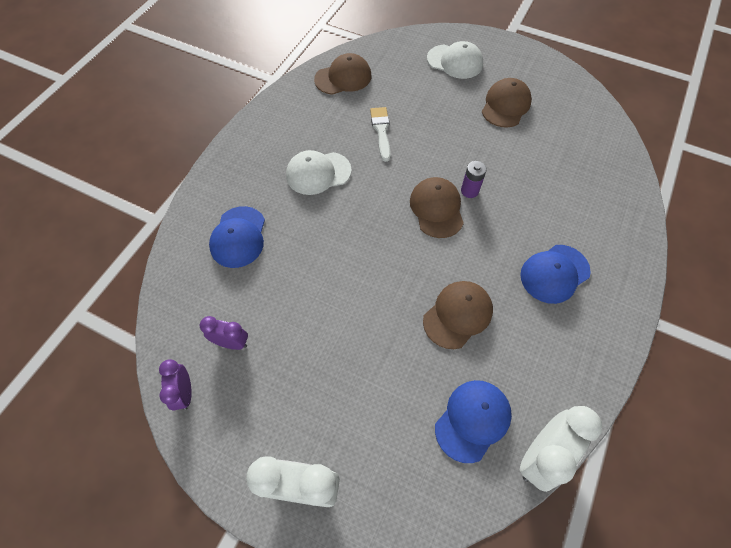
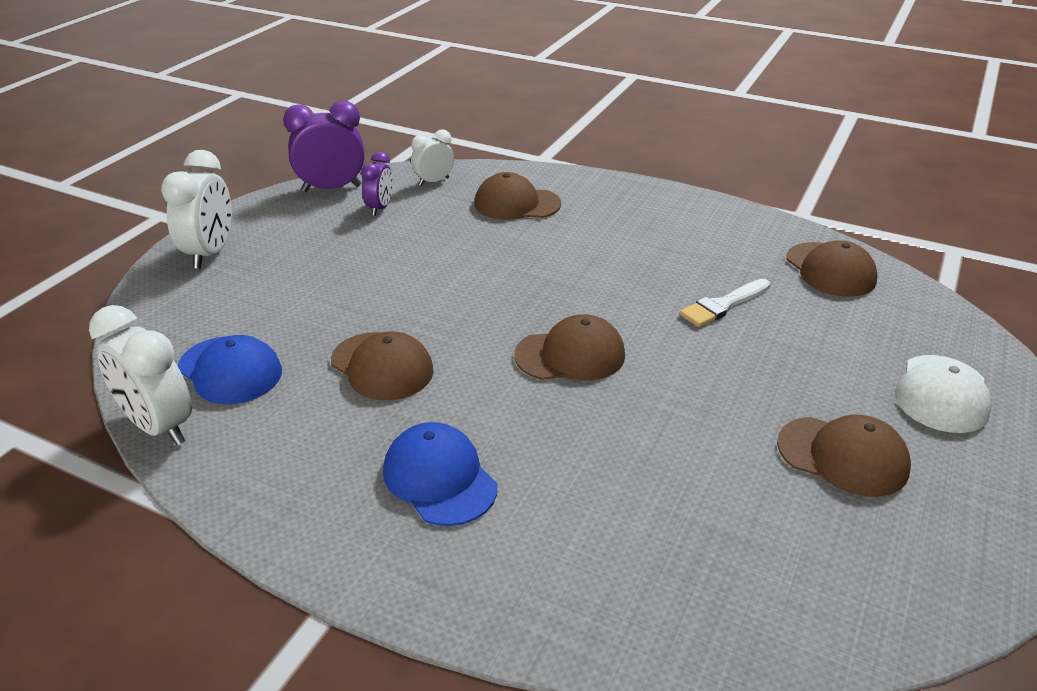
camera: 90 degrees right, 25 degrees down
(185, 393) = (331, 188): purple clock -> purple clock, size x1.68
(187, 301) = (434, 182): none -> white clock
(238, 237) = (516, 204): blue cap -> brown cap
(318, 173) = (625, 252): white cap -> none
(381, 131) = (723, 305): white brush -> white brush turned 150 degrees clockwise
(469, 191) = (611, 392): purple battery -> none

